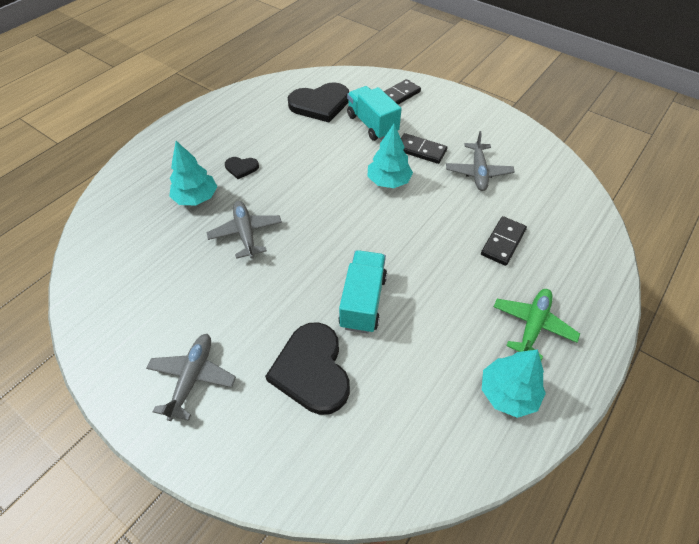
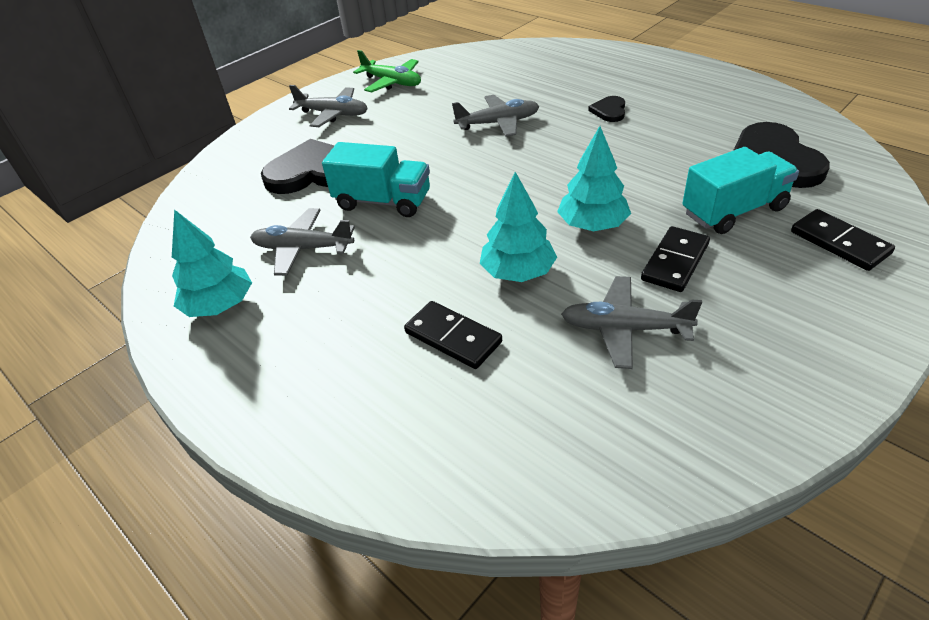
camera: 100 degrees right, 10 degrees down
(196, 198) = (555, 90): turquoise tree -> turquoise tree (518, 272)
(430, 348) = (303, 249): none -> grey plane
(532, 325) = (297, 345): green plane -> green plane (392, 82)

